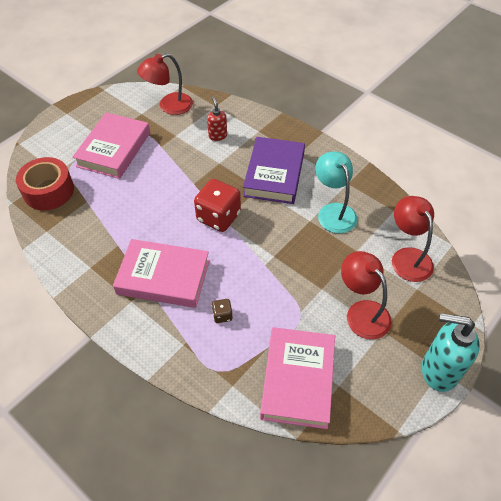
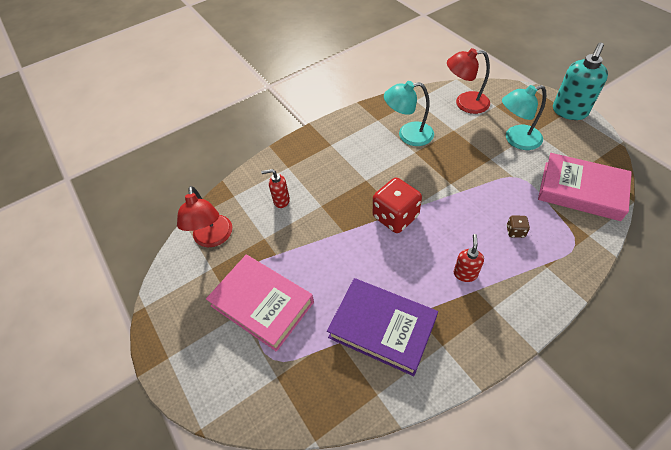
camera: 70 degrees left, 0 degrees up
(48, 191) = (309, 388): red tape -> none
(163, 277) = (465, 274): pink book -> red soap dispenser
(274, 174) = (351, 166): purple book -> purple book (382, 328)
(362, 312) = (516, 140): red lamp -> turquoise lamp

